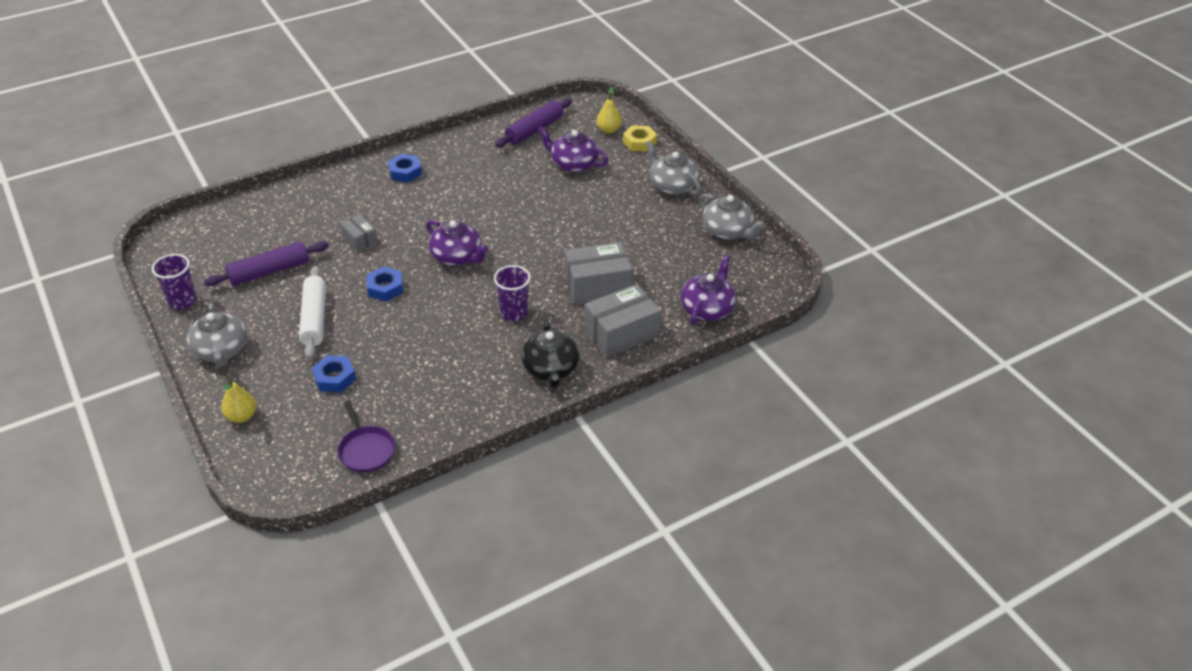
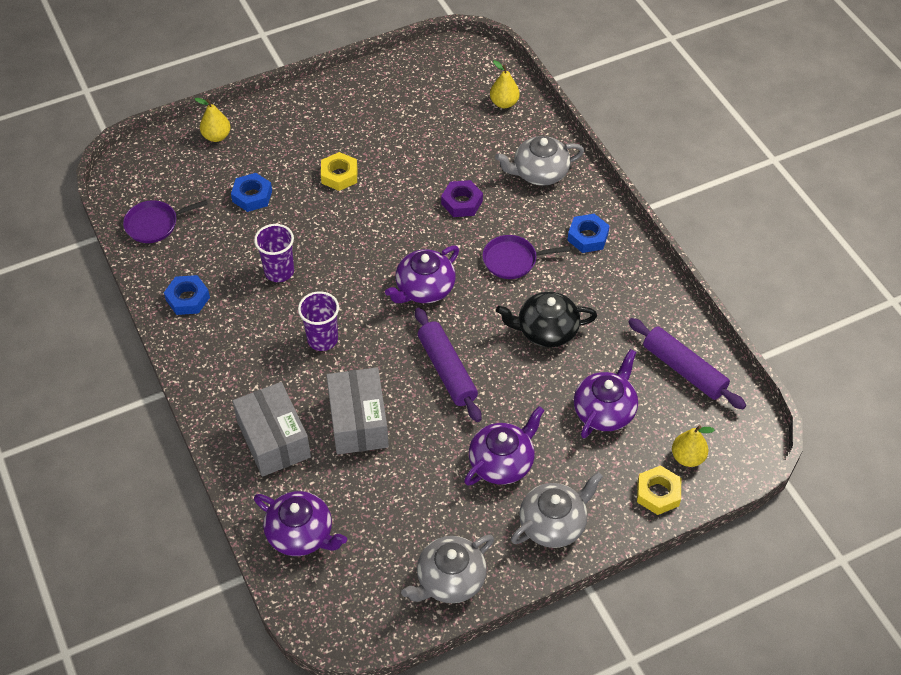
camera: 95 degrees right, 10 degrees up
(183, 301) = (378, 79): purple cup -> purple cup (279, 271)
(221, 350) = (305, 113): grey teapot -> grey teapot (539, 173)
(238, 219) = (504, 103): none -> yellow pear
(269, 271) = (415, 135): purple rolling pin -> purple rolling pin (447, 370)
(315, 318) = (339, 175): white rolling pin -> yellow nut
(359, 239) = (462, 202): grey box -> purple nut
(385, 288) = (378, 228): blue nut -> blue nut (188, 298)
(428, 209) = (512, 260): none -> purple pan
(550, 369) = (230, 369): black teapot -> black teapot (546, 330)
(625, 210) = (502, 462): none -> purple teapot

